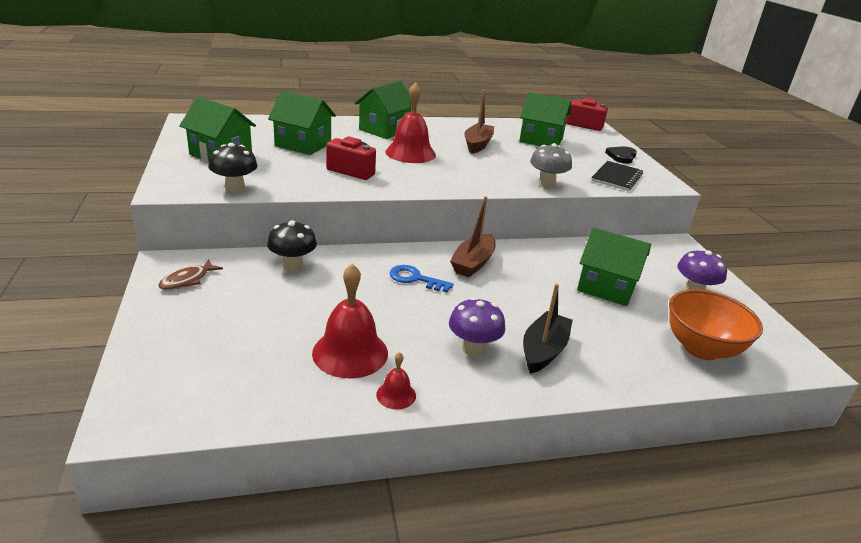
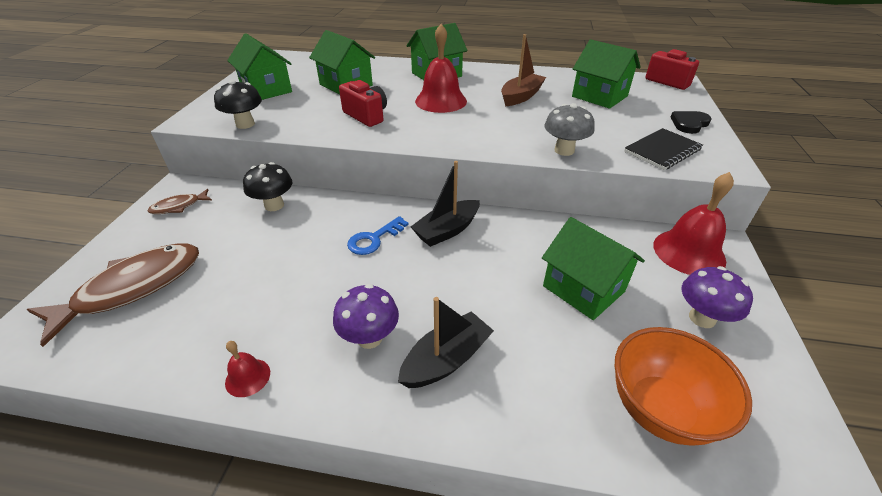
camera: 25 degrees right, 10 degrees up
(213, 355) = (133, 288): none -> brown fish
(350, 352) = (246, 313): red bell -> red bell (689, 252)
(415, 279) = (374, 239): blue key -> blue key turned 90 degrees counterclockwise
(473, 263) = (447, 230): brown boat -> black boat

